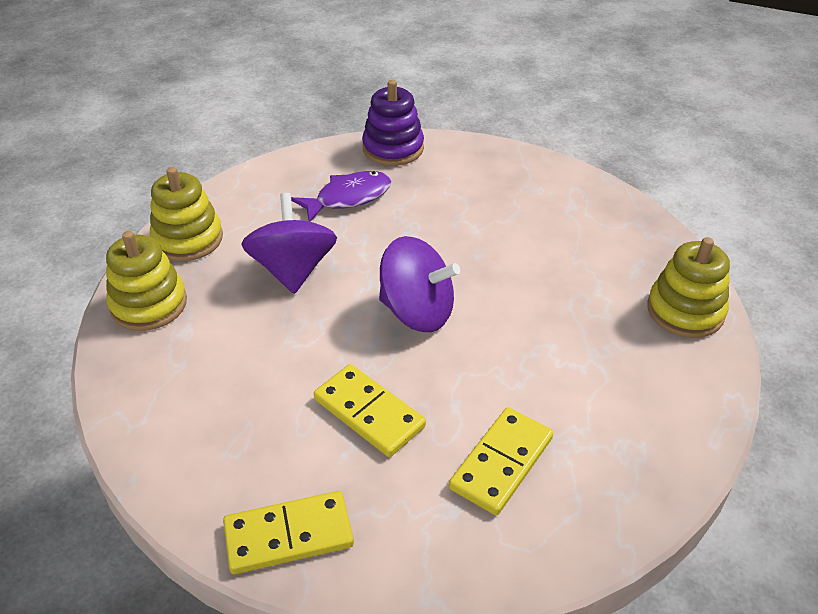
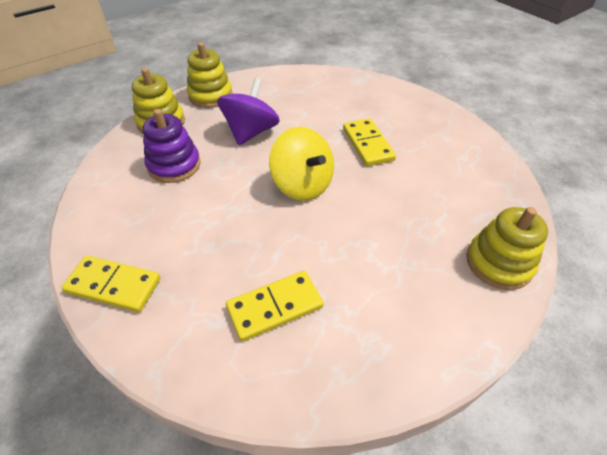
camera: 30 degrees right, 5 degrees up
(348, 198) = (317, 103): purple fish -> none
(369, 413) = (221, 234): yellow domino -> yellow domino (367, 144)
(393, 148) = (368, 83): purple stacking toy -> purple stacking toy (174, 165)
(417, 312) = (302, 185): purple spinning top -> yellow spinning top

